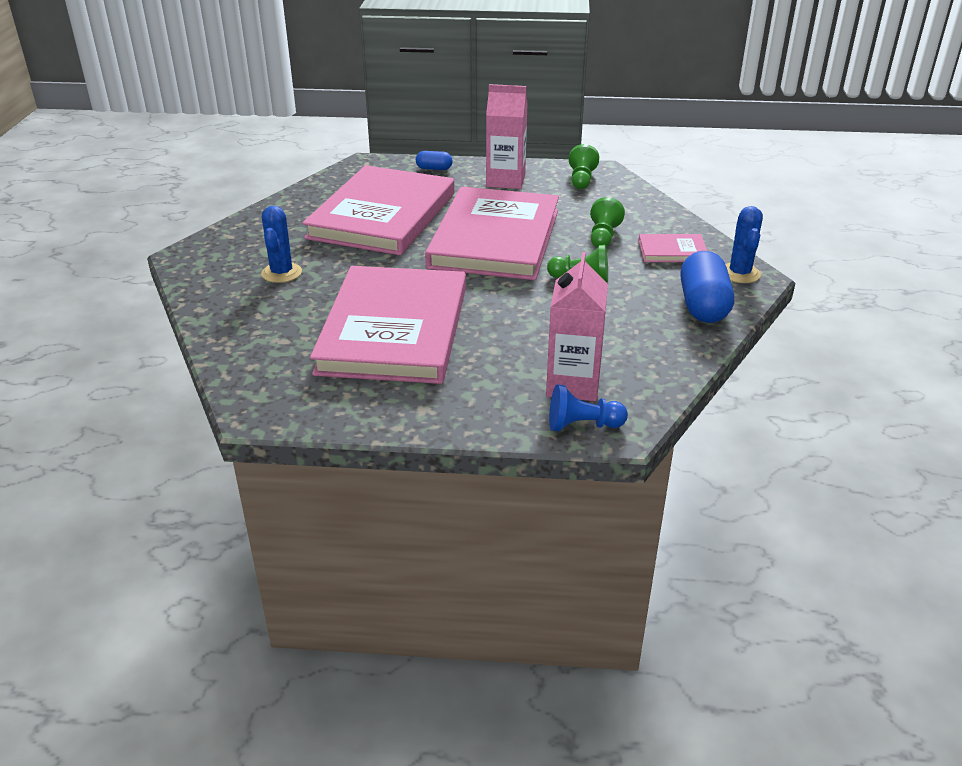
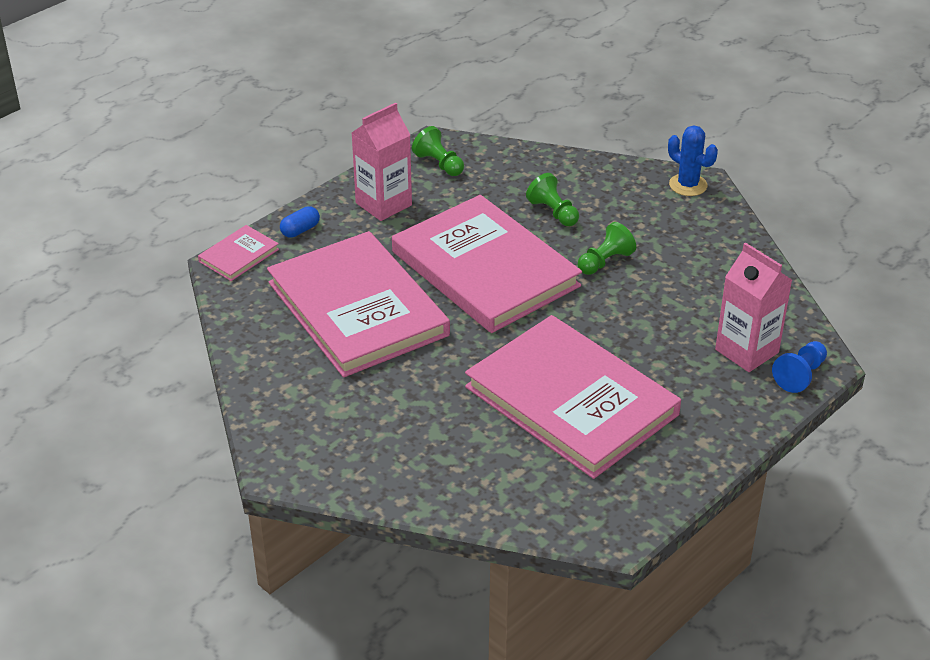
camera: 50 degrees left, 5 degrees up
(281, 273) = (394, 421): blue cactus -> none
(672, 251) = (618, 194): pink book -> pink book (238, 255)
(703, 306) = (712, 230): blue capsule -> none

